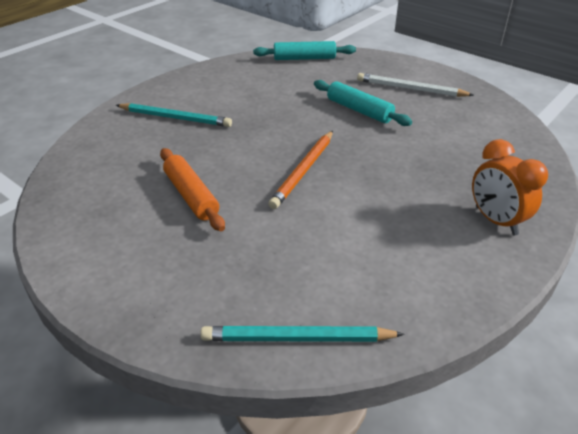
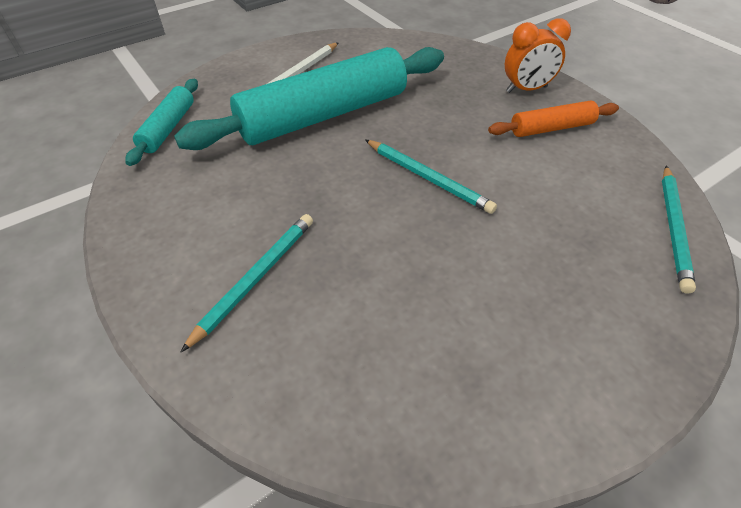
camera: 75 degrees left, 10 degrees up
(191, 196) = (454, 279): orange rolling pin -> orange rolling pin (551, 128)
(303, 170) = (427, 178): orange pencil -> turquoise pencil
(359, 110) = (323, 115): turquoise rolling pin -> turquoise rolling pin, size x2.10

